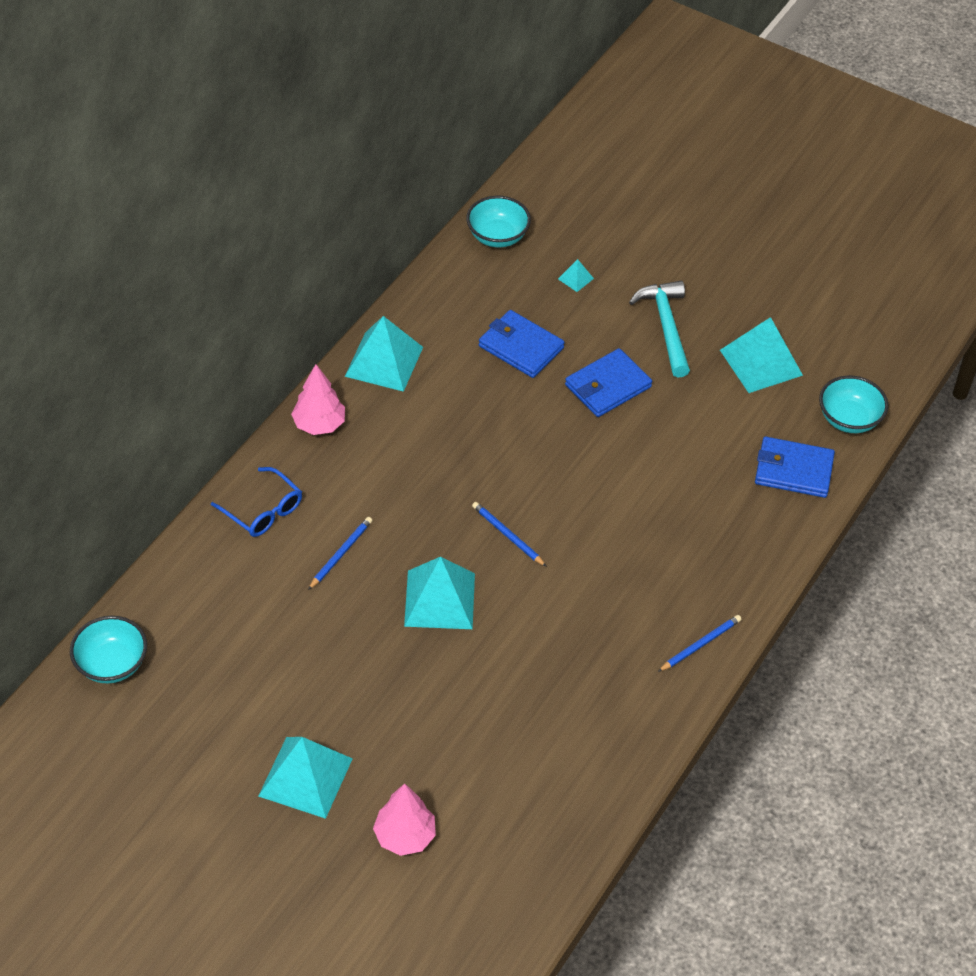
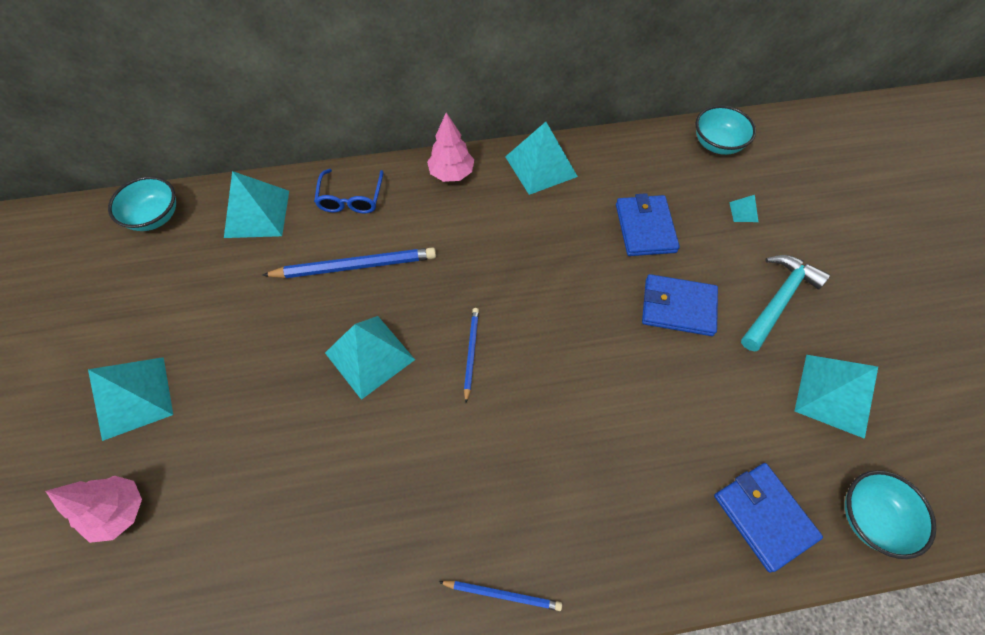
camera: 50 degrees right, 10 degrees up
(200, 587) = (257, 213): none -> turquoise pyramid
(341, 554) = (355, 266): blue pencil -> blue pencil, size x1.80

